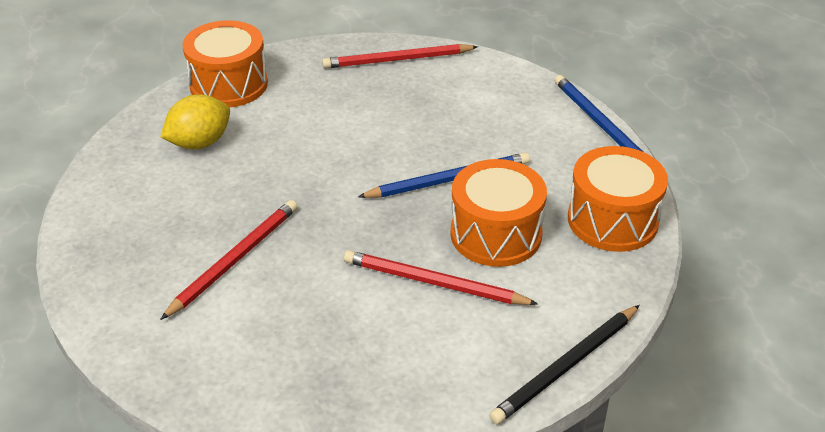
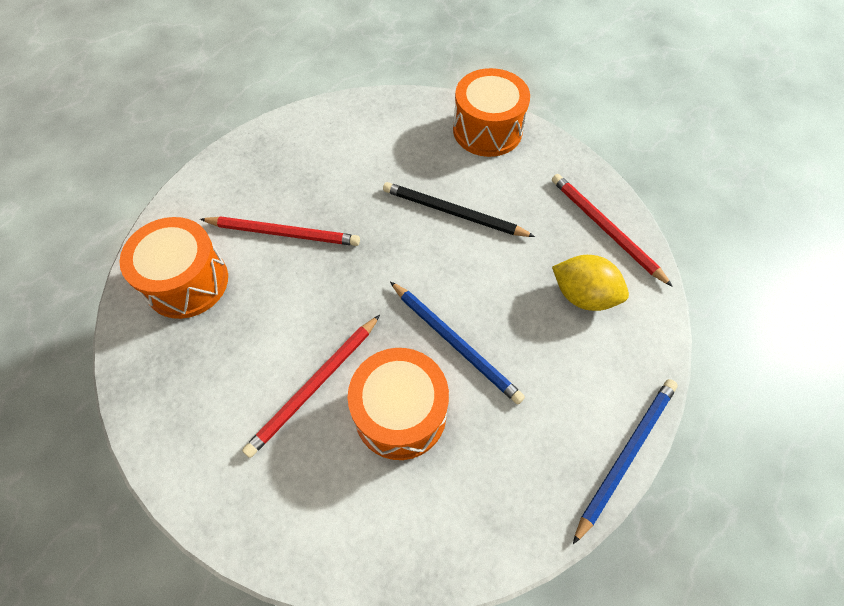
camera: 65 degrees right, 20 degrees up
(199, 143) = (404, 148): yellow lemon -> yellow lemon (583, 295)
(434, 283) = (314, 386): red pencil -> red pencil turned 135 degrees counterclockwise
(566, 367) = (249, 543): black pencil -> black pencil (453, 213)
(612, 220) = (474, 520): orange drum -> orange drum (187, 282)

